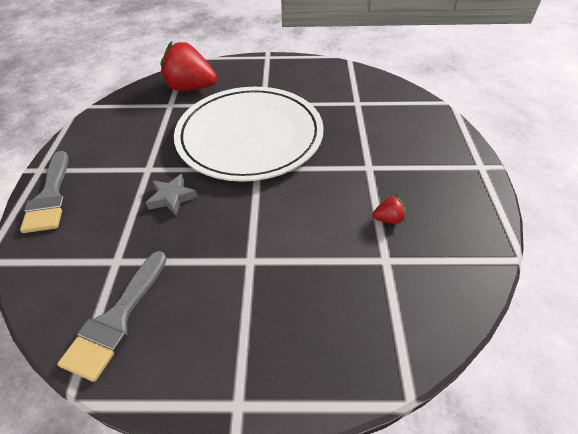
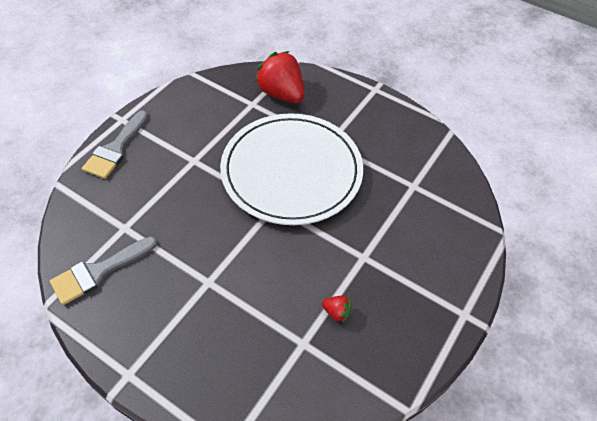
camera: 30 degrees right, 5 degrees up
(172, 198) = (193, 197): grey star -> none

